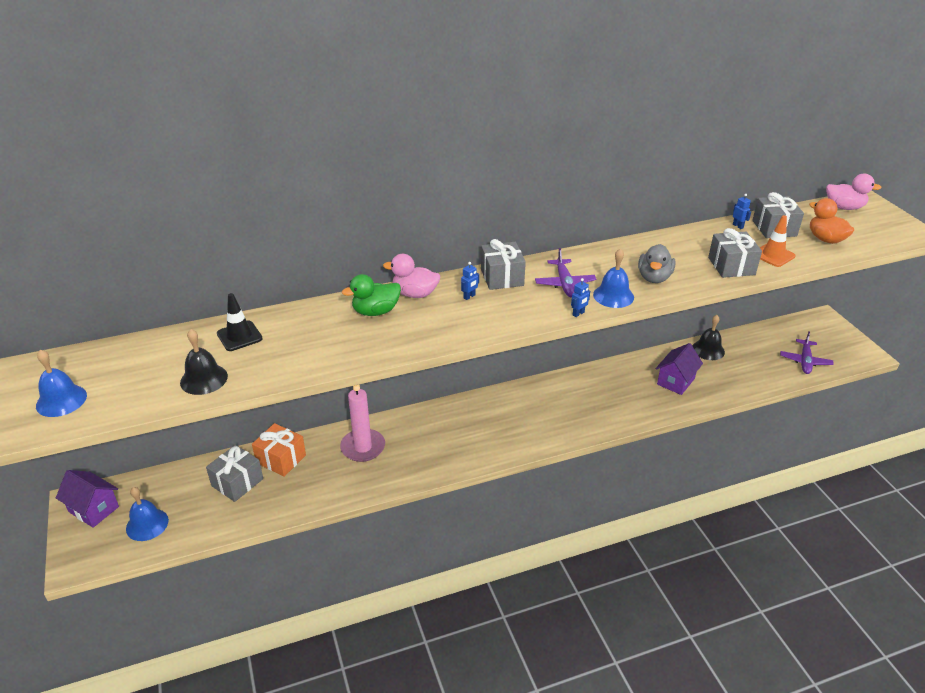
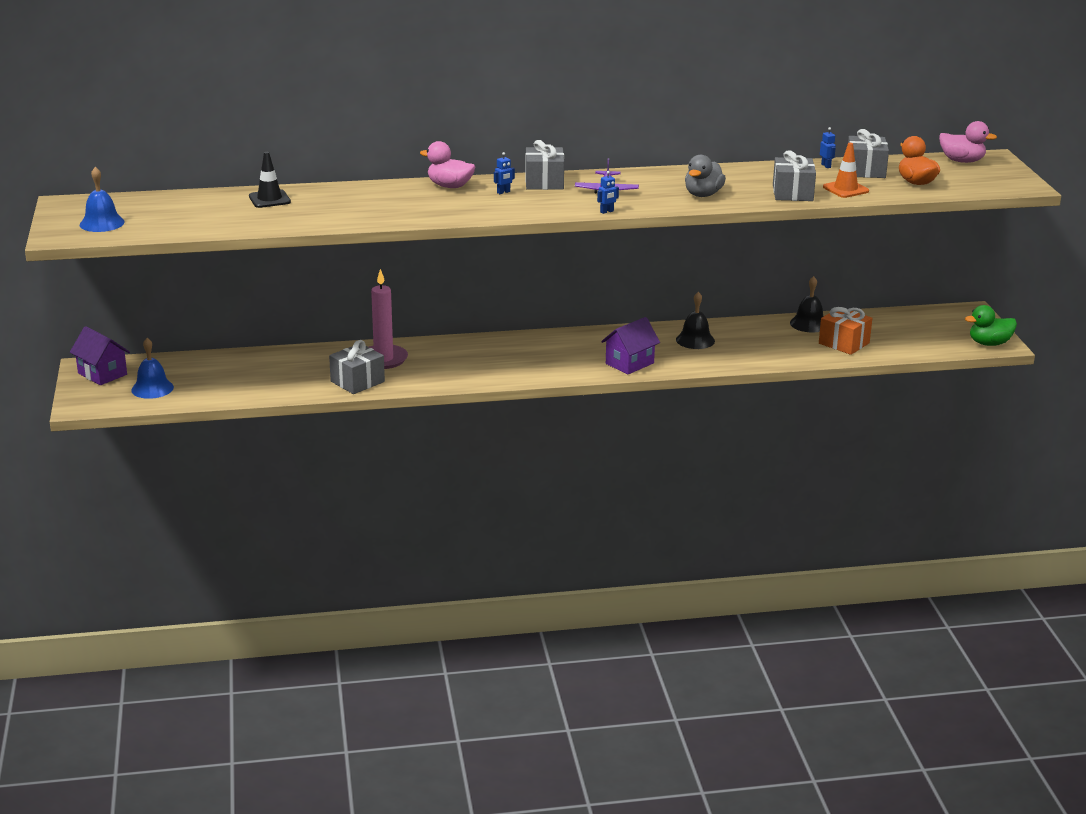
camera: 10 degrees right, 10 degrees down
(204, 379) = (230, 222): black bell -> black bell (695, 340)
(237, 482) = (247, 370): grey gift -> grey gift (357, 381)
(281, 459) = (296, 359): orange gift -> orange gift (844, 343)
(375, 311) = (405, 194): green duck -> green duck (989, 343)
(613, 296) = (651, 203): blue bell -> none
(675, 381) = (754, 344): purple house -> purple house (629, 363)
(805, 361) = (919, 343): purple plane -> none

